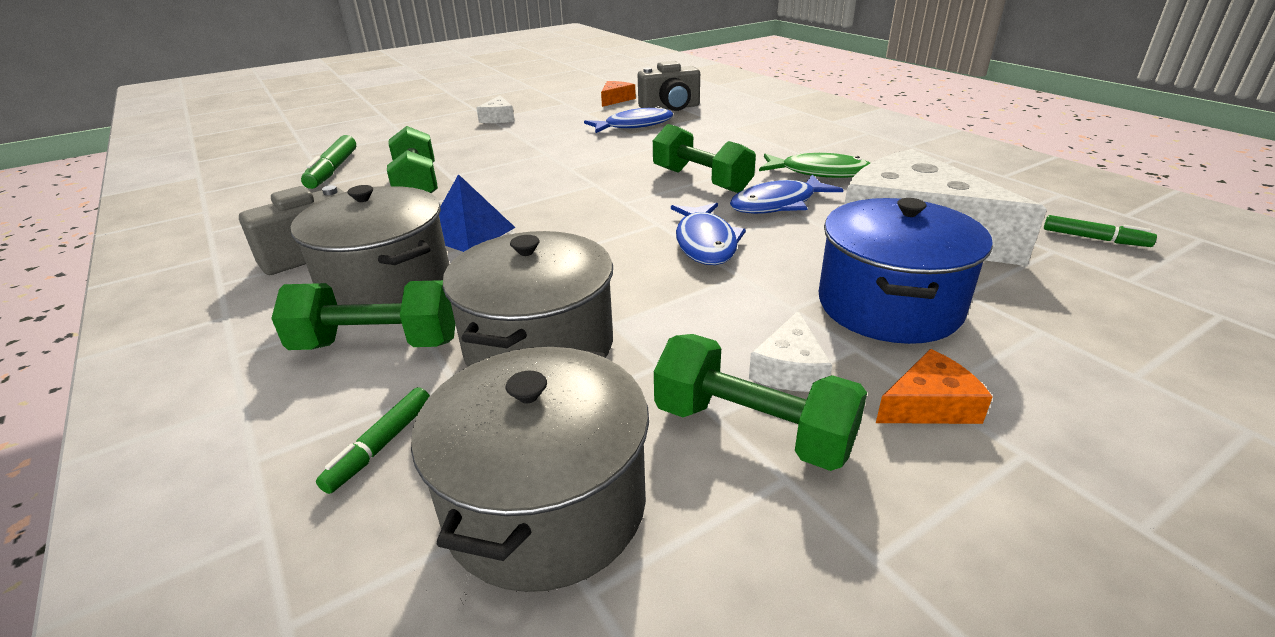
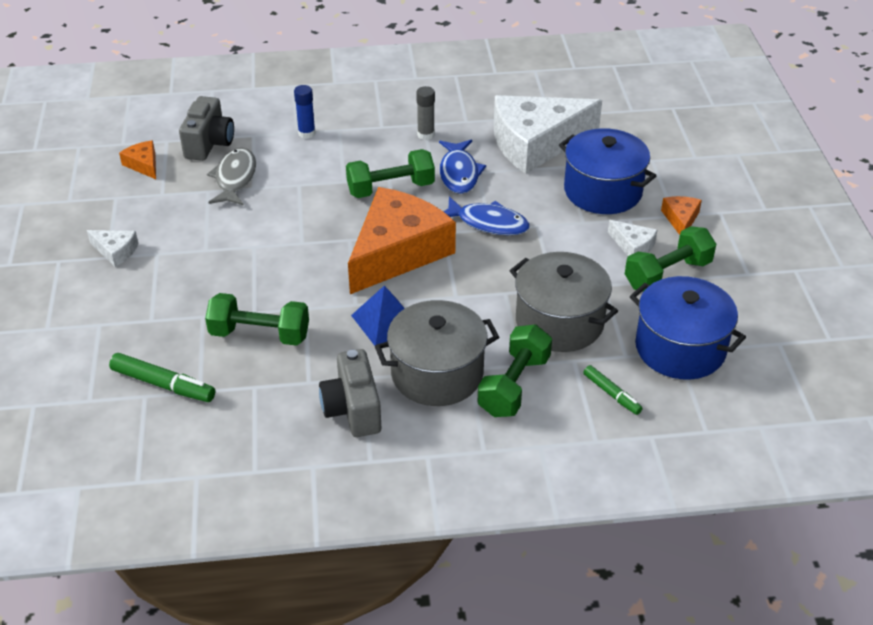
camera: 65 degrees left, 10 degrees up
(545, 505) = (680, 348): grey pot -> blue pot
(596, 209) = (397, 252): none -> orange cheese
(634, 125) = (235, 178): blue fish -> grey fish
(737, 130) = (307, 133): none -> blue glue stick
(819, 172) = (426, 135): green fish -> grey glue stick
(1094, 238) = (590, 94): green marker -> none

